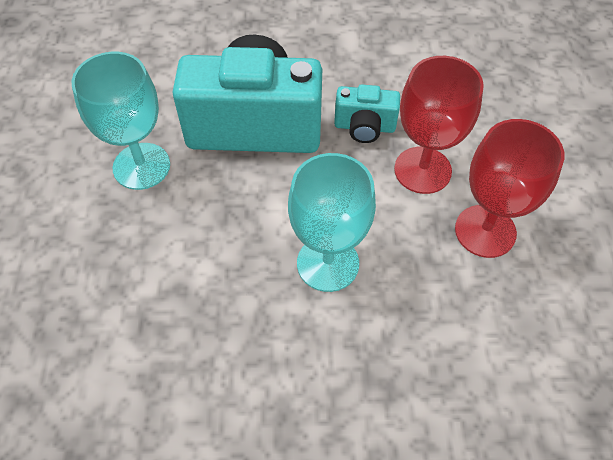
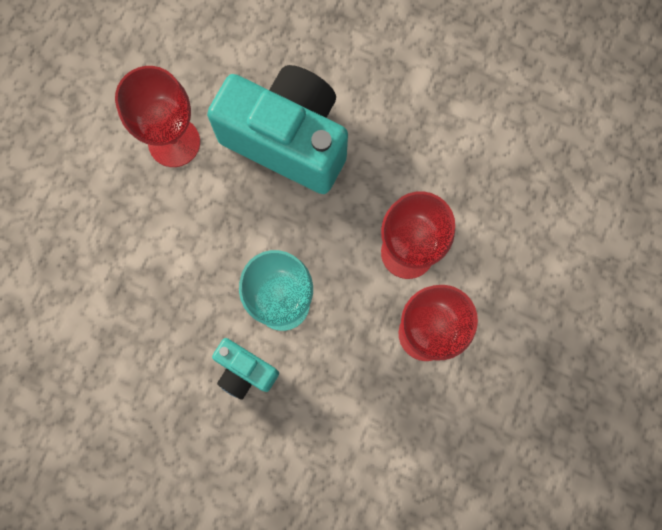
camera: 25 degrees right, 20 degrees up
(141, 166) = (174, 142): turquoise goblet -> red goblet
(364, 127) = (381, 185): turquoise camera -> turquoise camera (245, 371)

